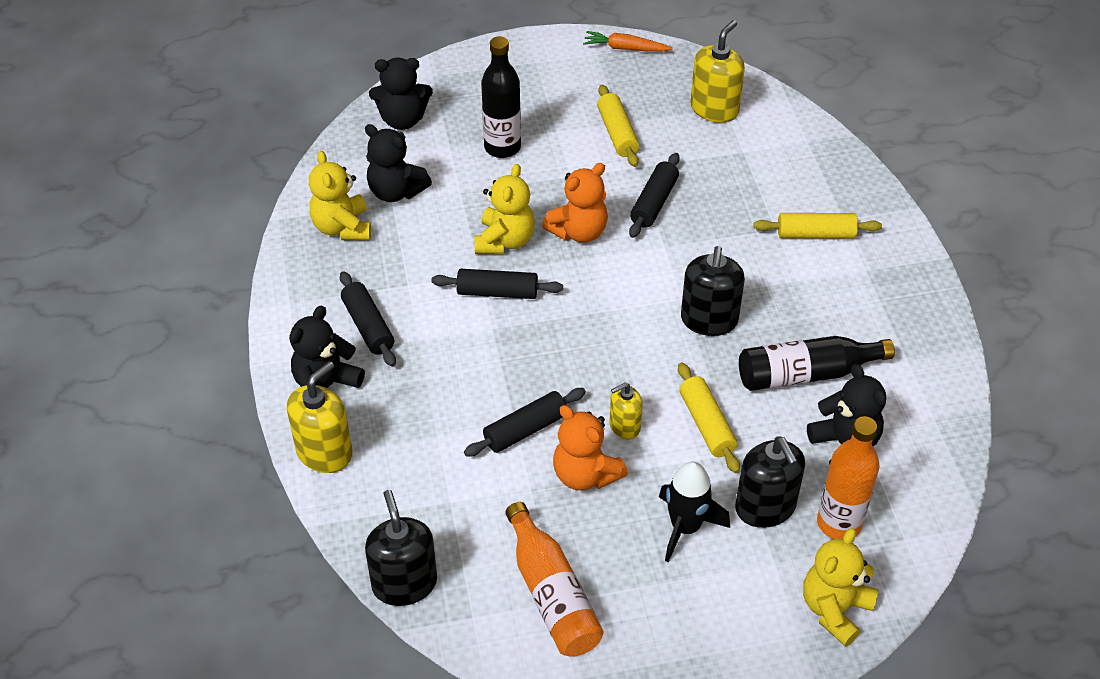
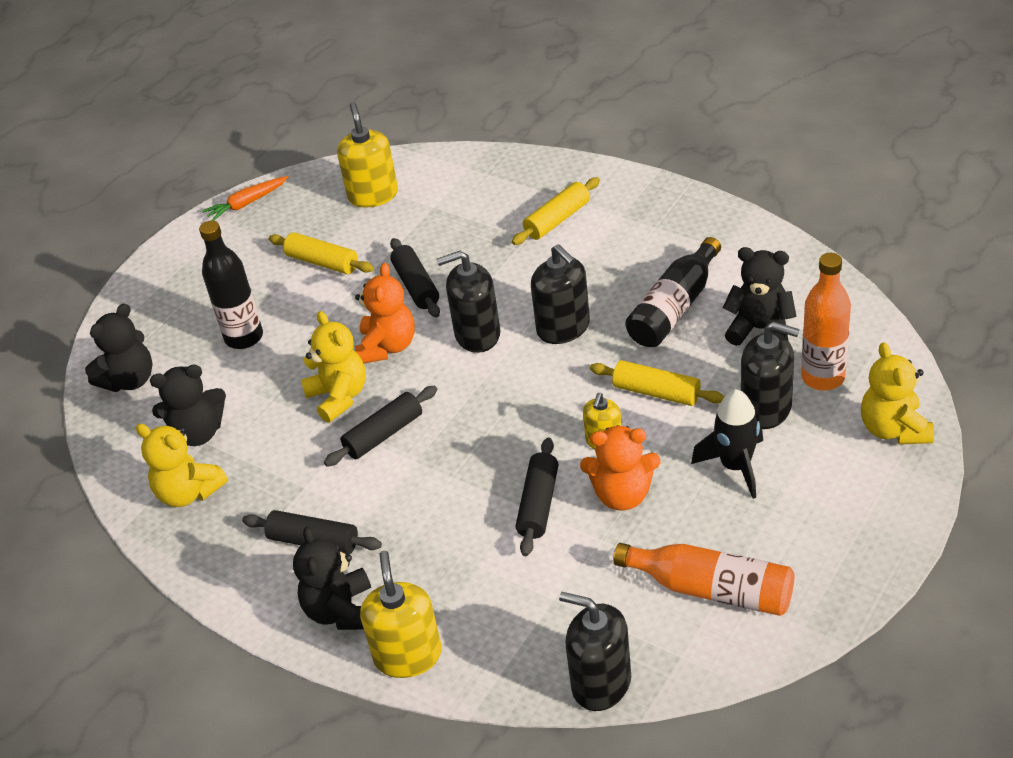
camera: 40 degrees left, 5 degrees down
(646, 274) = (477, 334): none -> black soap dispenser

